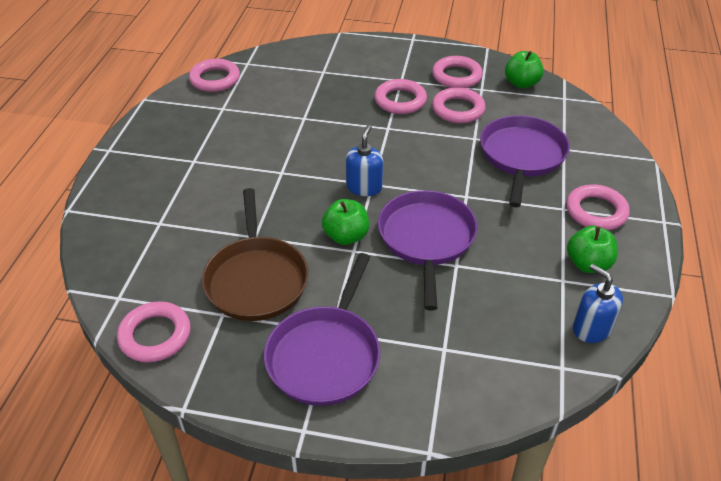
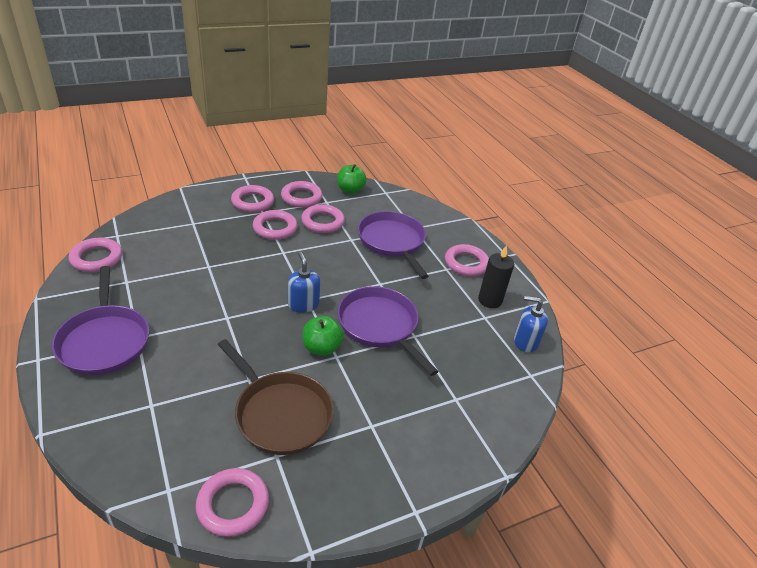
camera: 40 degrees left, 5 degrees down
(325, 355) = (383, 446): purple pan -> purple pan (104, 341)
(399, 66) = (252, 202): none -> pink ring
(588, 264) = (490, 300): green apple -> black candle

